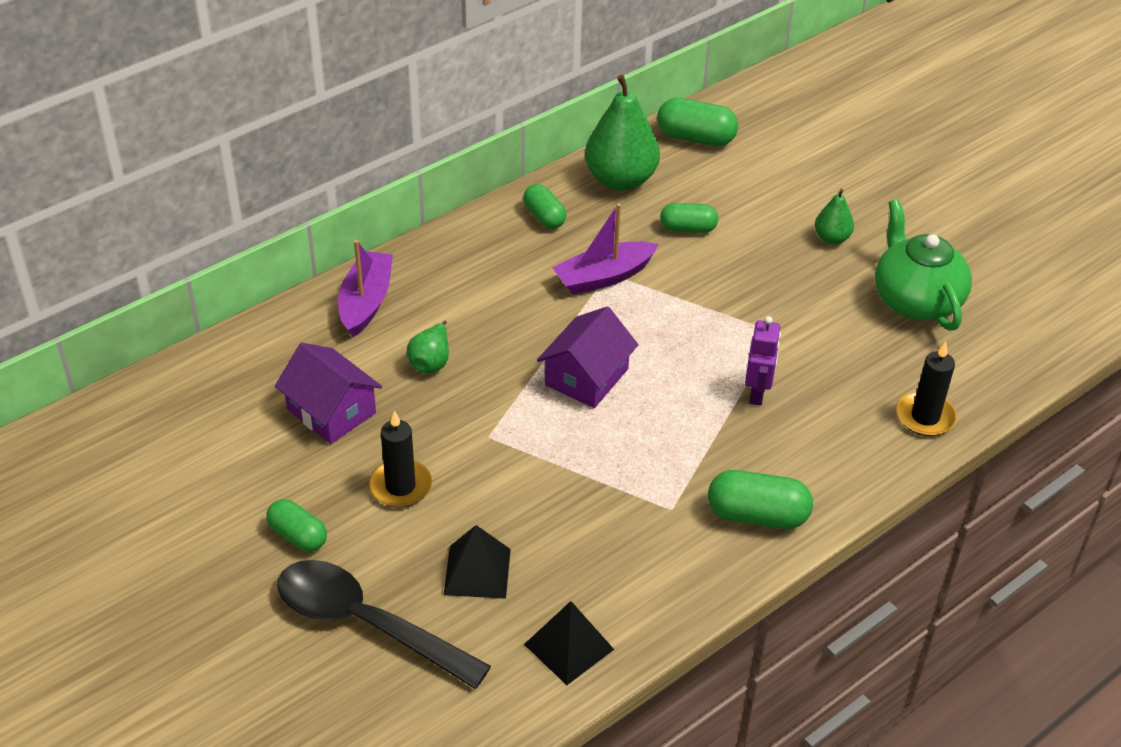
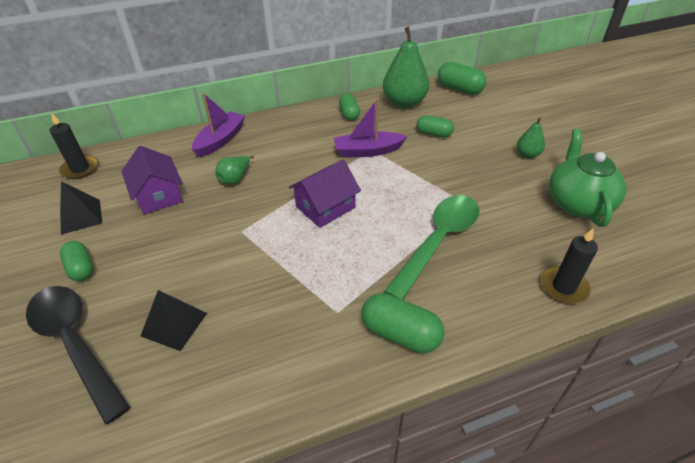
camera: 20 degrees right, 0 degrees up
(400, 486) = (165, 251): black candle -> black candle (80, 169)
(569, 647) = (200, 407): black pyramid -> black pyramid (80, 216)
(757, 393) = (438, 242): purple robot -> green spoon

